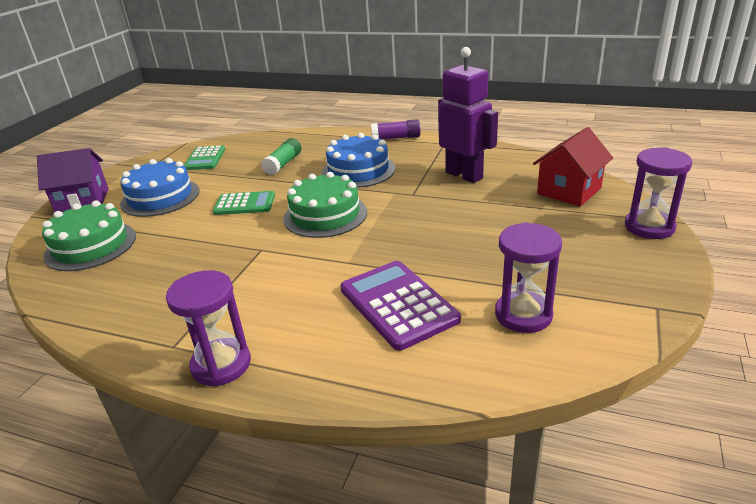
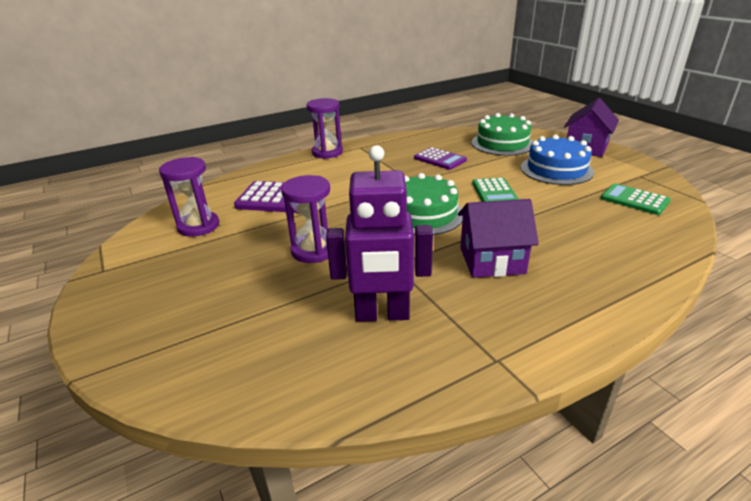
camera: 130 degrees right, 0 degrees up
(177, 262) = (440, 159): none -> purple calculator
(244, 204) = (494, 193): green calculator -> green calculator turned 45 degrees counterclockwise
(283, 164) = (567, 230): green glue stick -> none
(358, 170) = (491, 260): blue cake -> purple house
(396, 138) = (566, 330): purple glue stick -> none
(569, 191) = (236, 358): red house -> none
(649, 227) = (117, 349): purple hourglass -> purple hourglass (313, 251)

